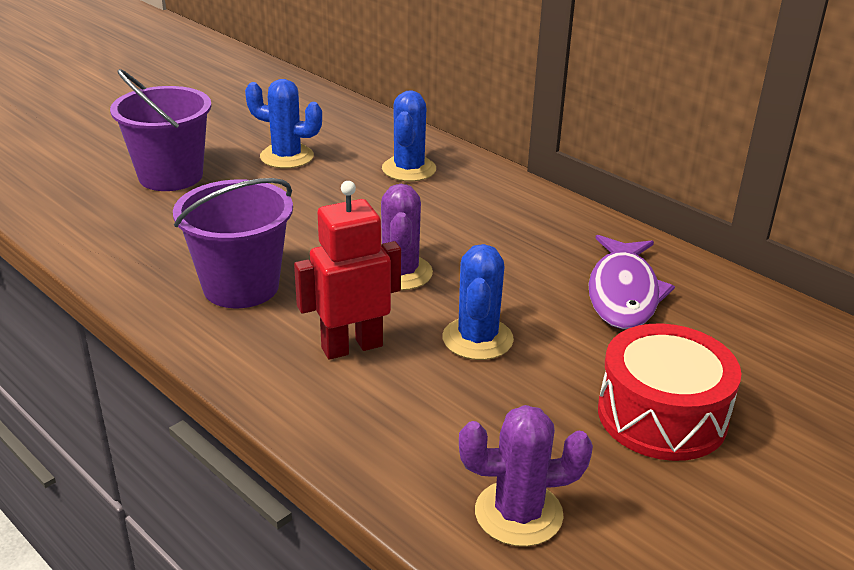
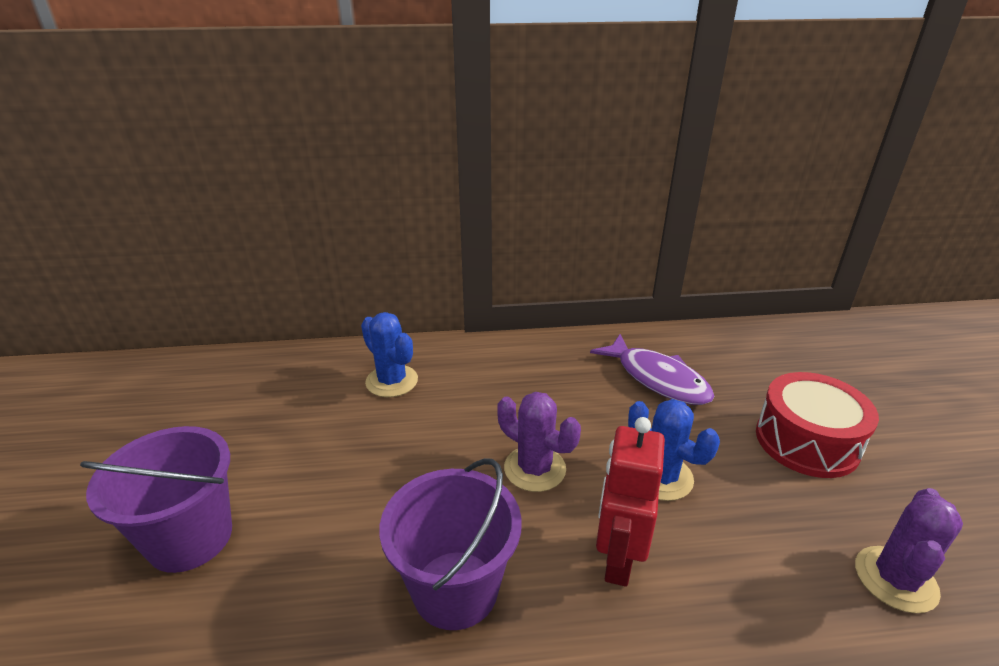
camera: 50 degrees left, 0 degrees up
(287, 157) = (276, 436): blue cactus -> none

